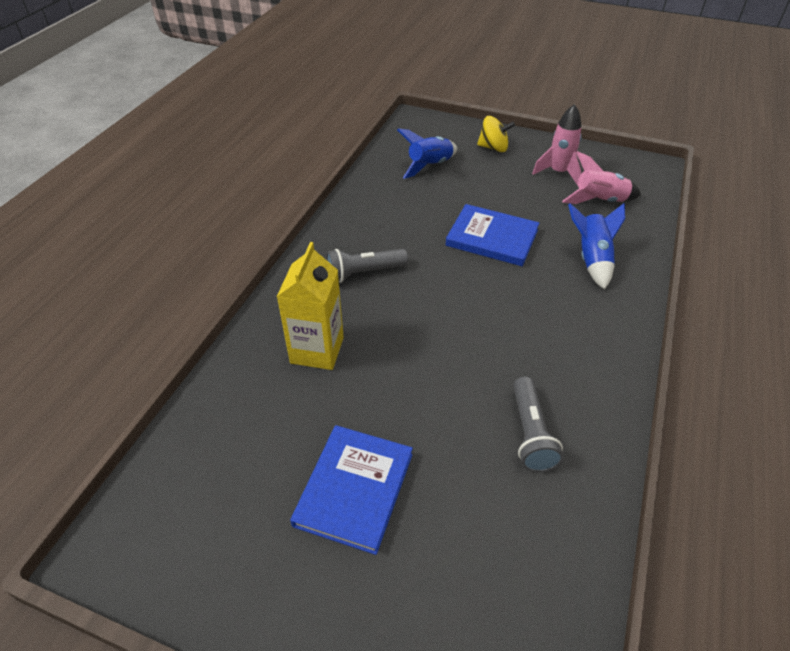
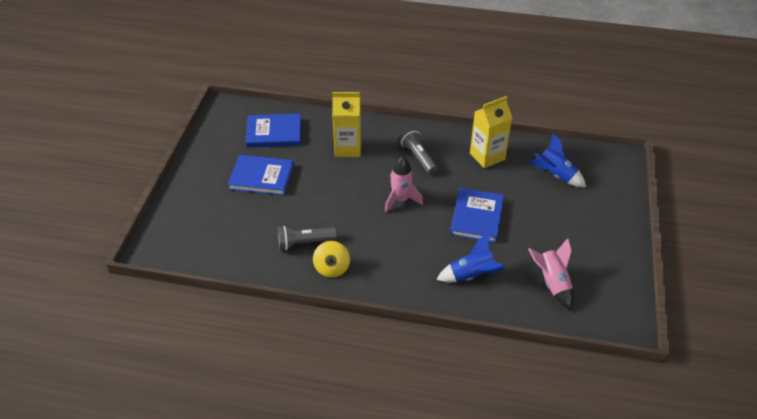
camera: 80 degrees right, 0 degrees up
(233, 457) = (274, 133): none -> blue book
(382, 210) = (487, 156): none -> yellow carton
(493, 148) = (602, 211): yellow spinning top -> yellow spinning top (332, 268)
(558, 172) = (584, 255): pink rocket -> pink rocket (400, 200)

